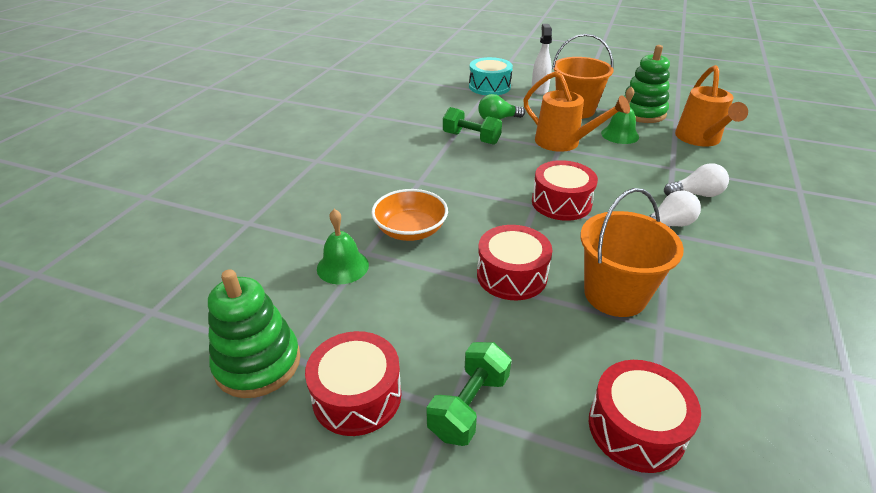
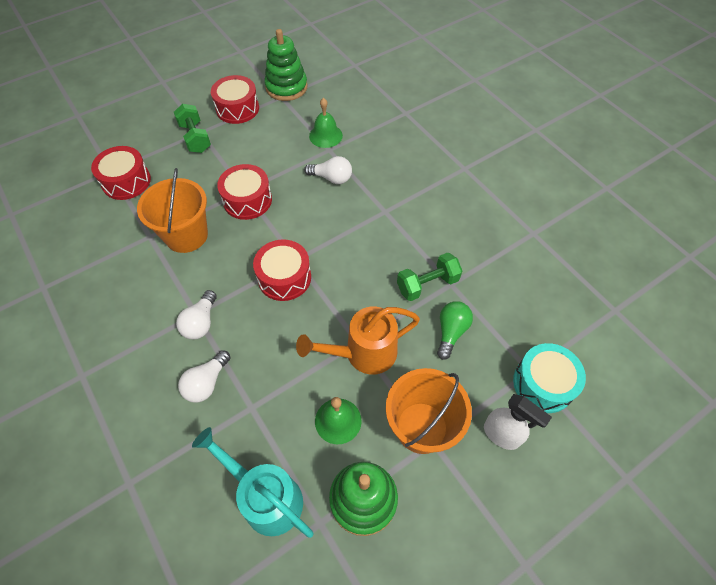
camera: 125 degrees right, 20 degrees up
(410, 230) = (331, 178): orange bowl -> white light bulb
(700, 139) = (265, 496): orange watering can -> turquoise watering can

